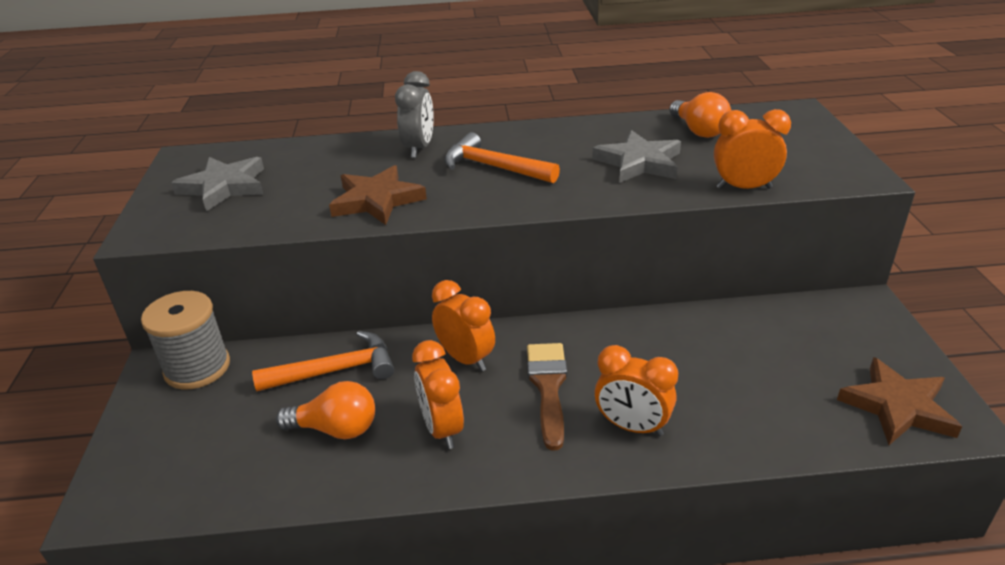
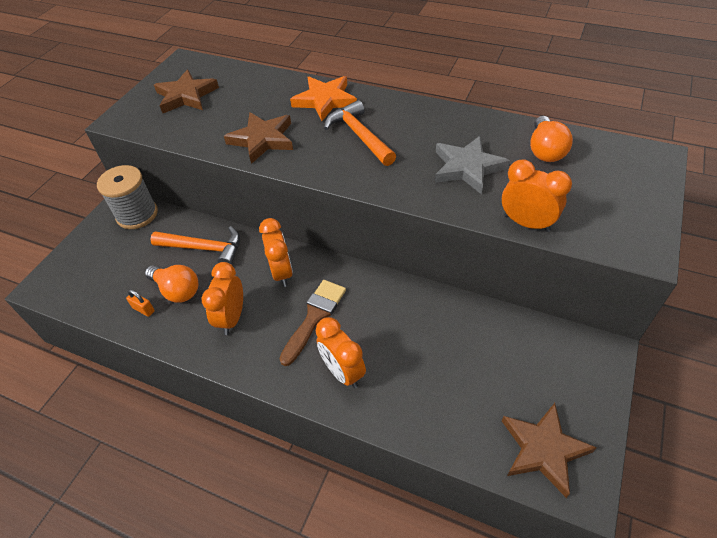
camera: 30 degrees right, 15 degrees up
(224, 187) = (186, 96): grey star -> brown star
(303, 469) = (143, 309): none -> orange padlock
(419, 148) = (325, 100): grey clock -> orange star

